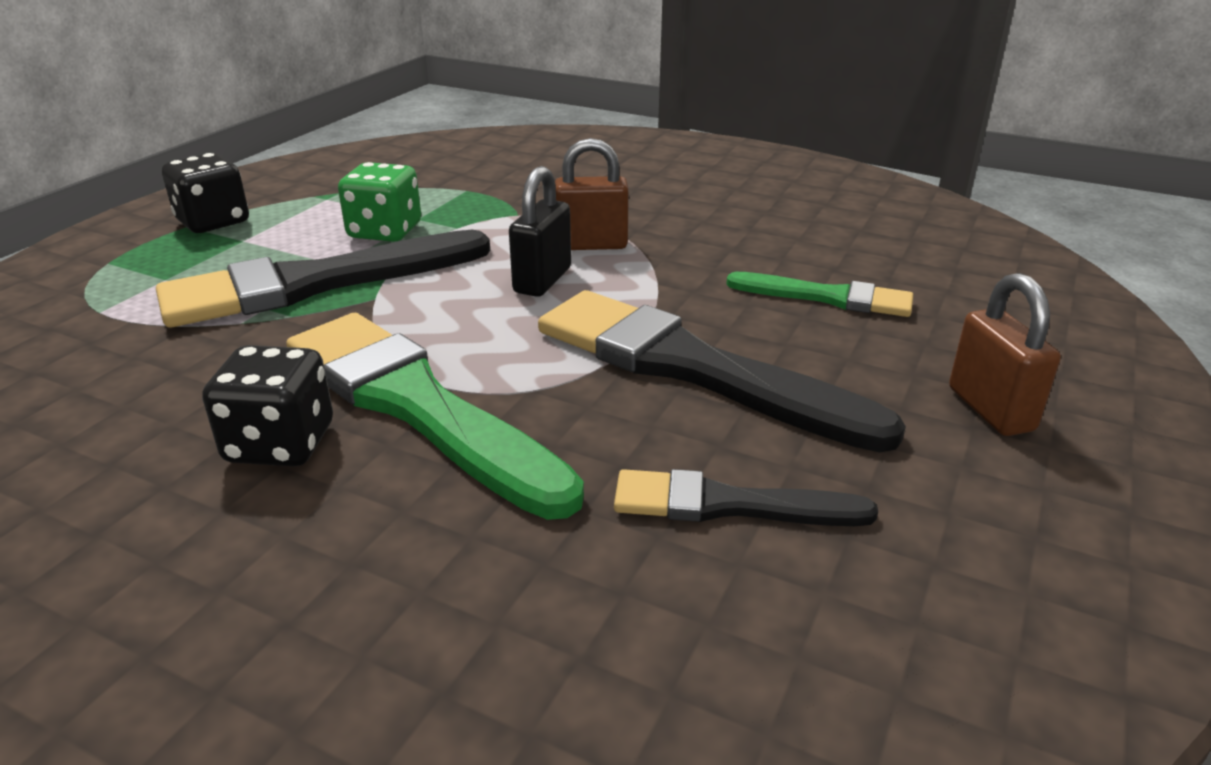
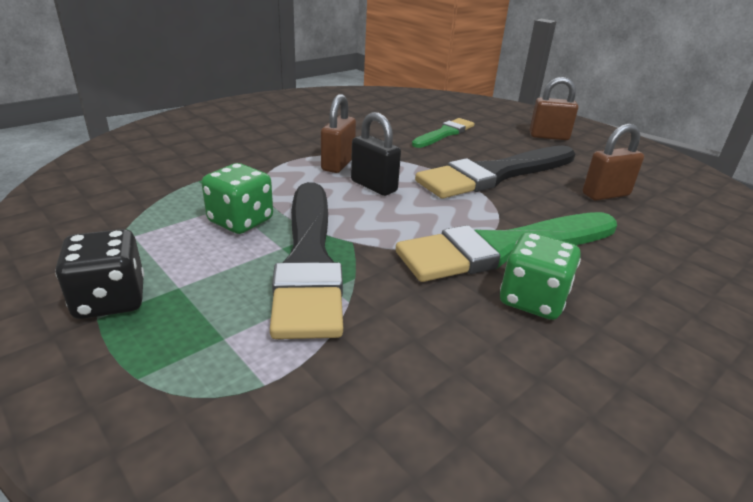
camera: 70 degrees left, 0 degrees up
(280, 443) = (532, 300): black dice -> green dice
(728, 505) = (605, 194): black brush -> brown padlock

